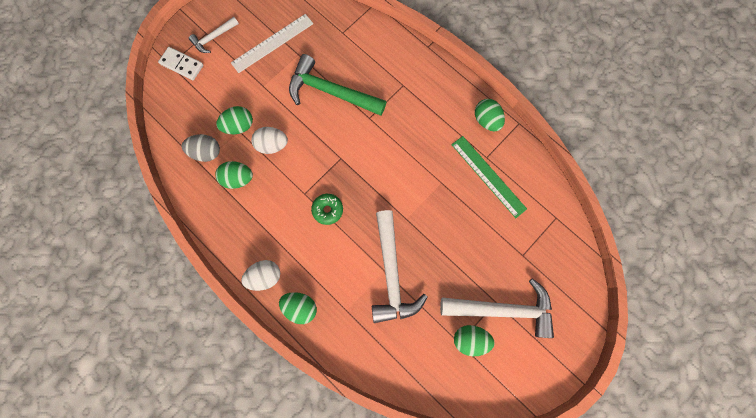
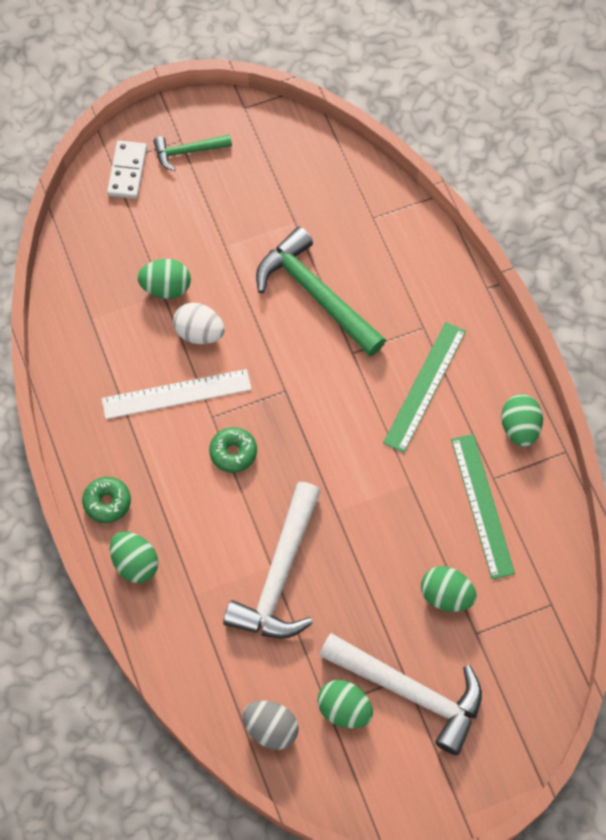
camera: 25 degrees right, 10 degrees down
(182, 65) = (127, 171): white domino -> white domino turned 45 degrees clockwise
(206, 152) = (105, 304): grey egg -> grey egg (271, 729)
(213, 38) = (188, 152): white hammer -> green hammer
(238, 179) = (131, 358): green egg -> green egg (446, 595)
(265, 276) = (107, 502): white egg -> green donut
(272, 43) = (266, 192): white ruler -> white ruler (176, 394)
(421, 120) = (425, 386): none -> green ruler

